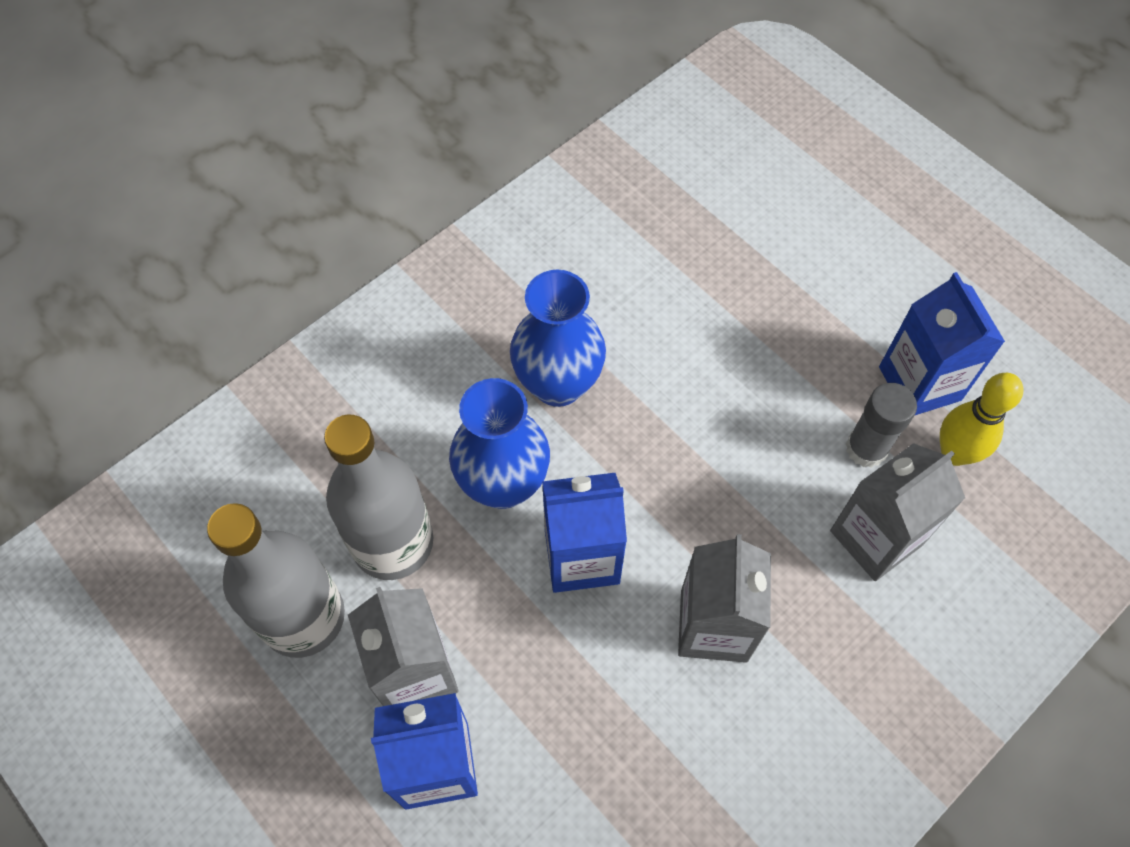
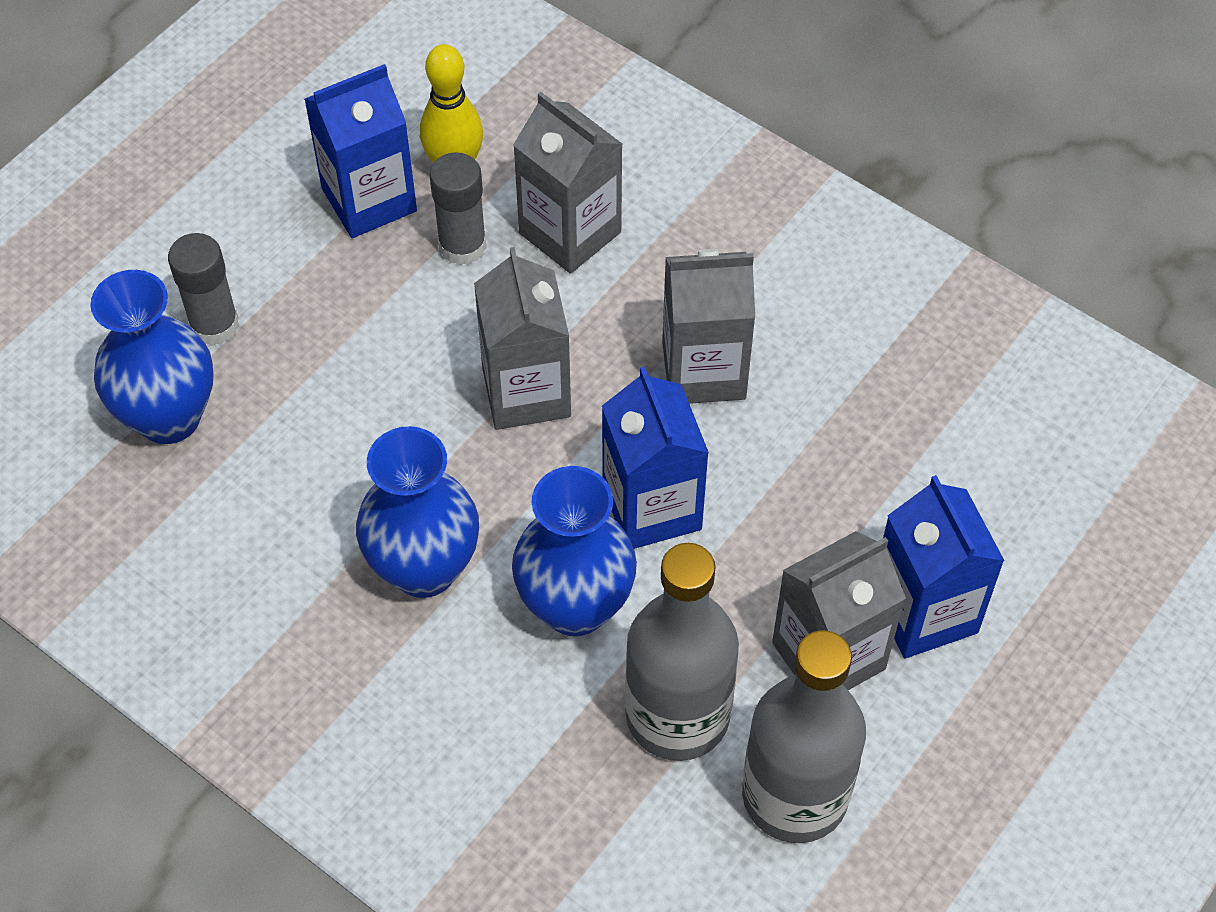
camera: 100 degrees left, 5 degrees down
(709, 477) = (526, 392): none -> grey carton
(717, 234) = (169, 417): none -> blue vase
(799, 267) = (214, 325): none -> grey glue stick

